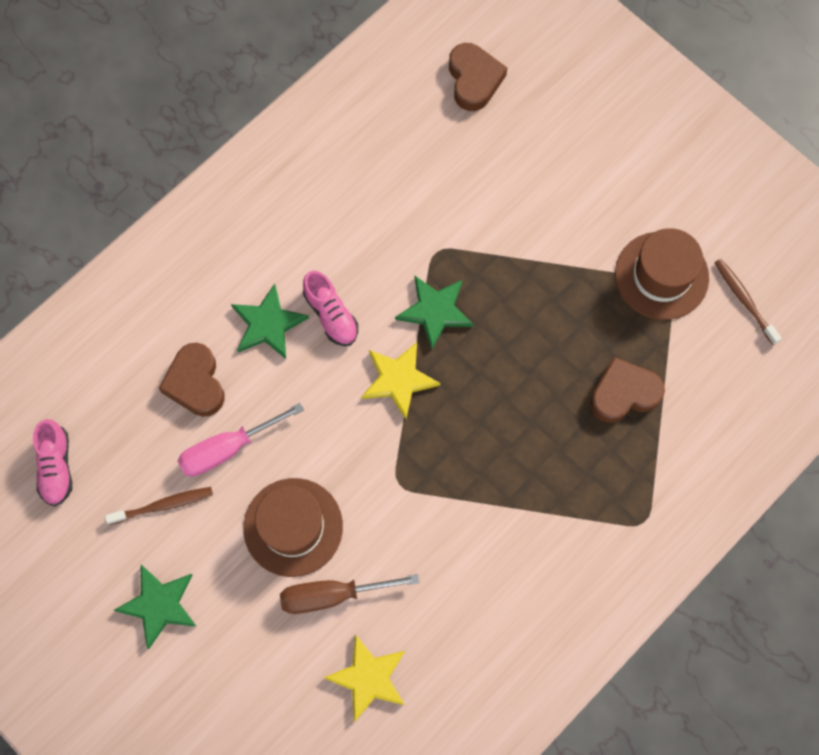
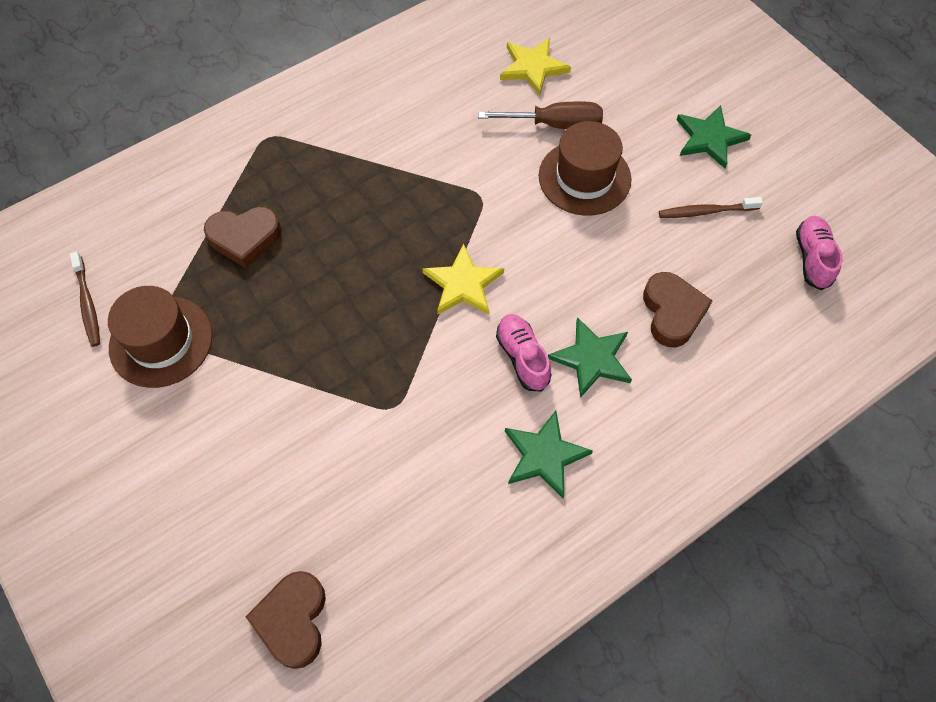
camera: 170 degrees left, 10 degrees down
(228, 448) = (641, 249): pink screwdriver -> none
(435, 311) = (411, 343): green star -> green star (544, 455)

